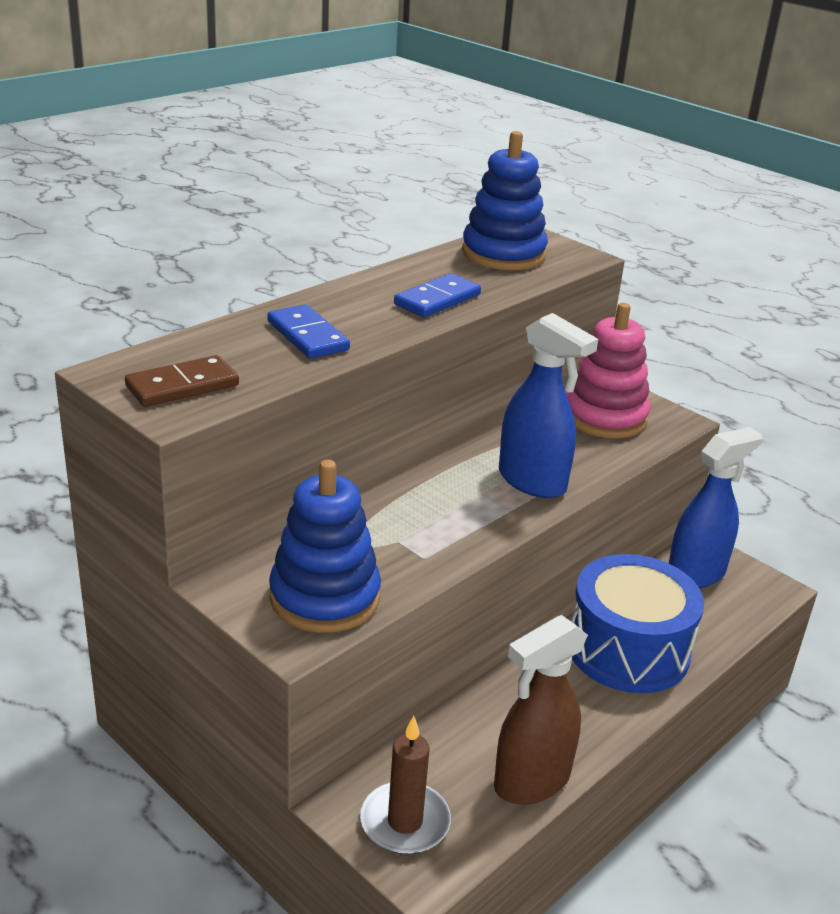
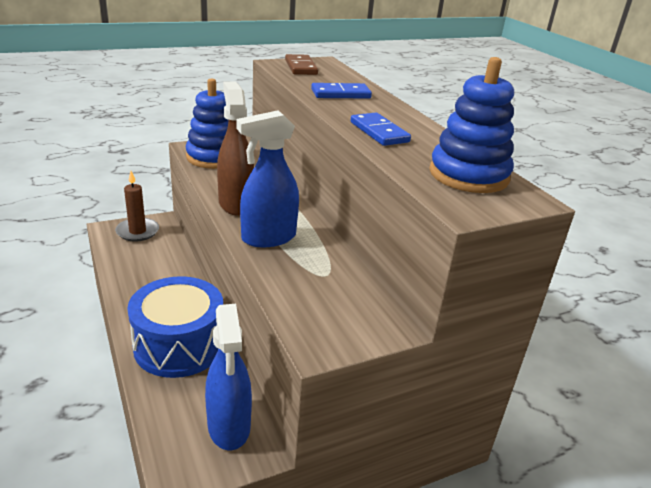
camera: 110 degrees right, 0 degrees up
(531, 781) = (122, 270): brown spray bottle -> brown spray bottle (235, 204)
(605, 417) = (341, 303): pink stacking toy -> none

